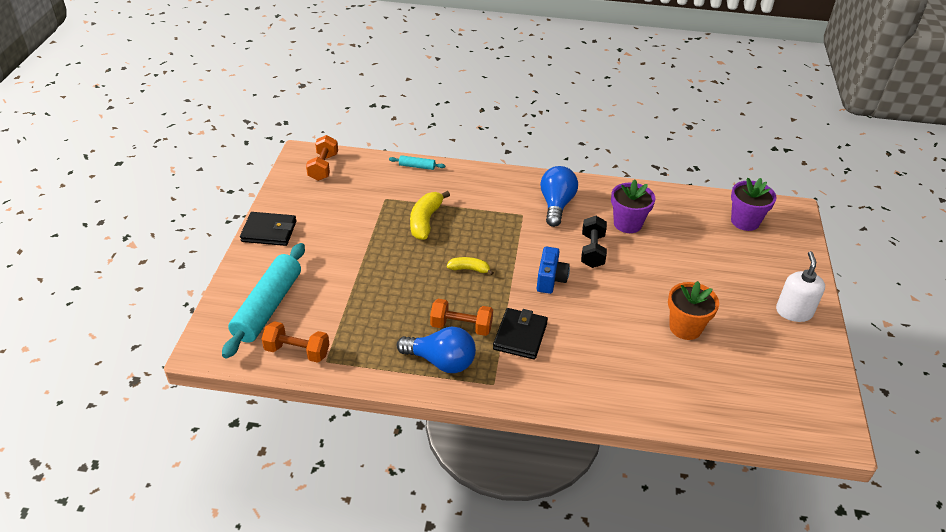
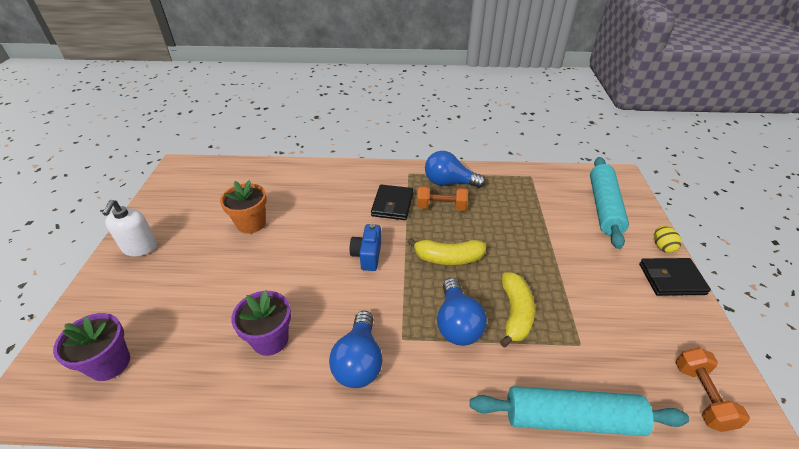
camera: 175 degrees right, 0 degrees up
(247, 258) = (662, 247): none -> yellow egg
(297, 351) = (555, 180): orange dumbbell -> none
(417, 166) = (572, 418): turquoise rolling pin -> turquoise rolling pin, size x2.36
(469, 269) = (448, 258): yellow banana -> yellow banana, size x1.68
(476, 219) = (457, 323): none -> blue light bulb
(592, 251) = (321, 293): black dumbbell -> none

